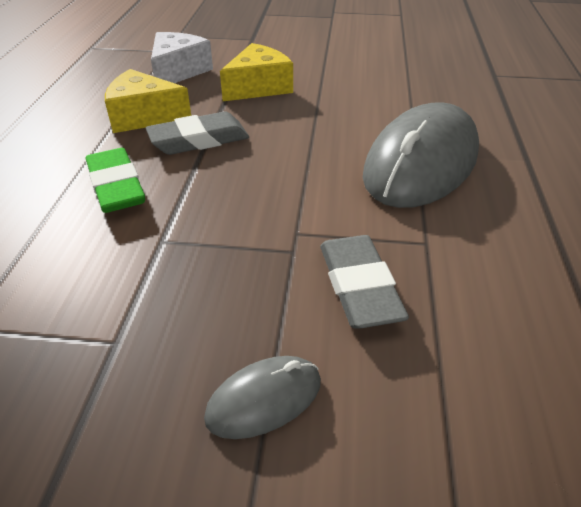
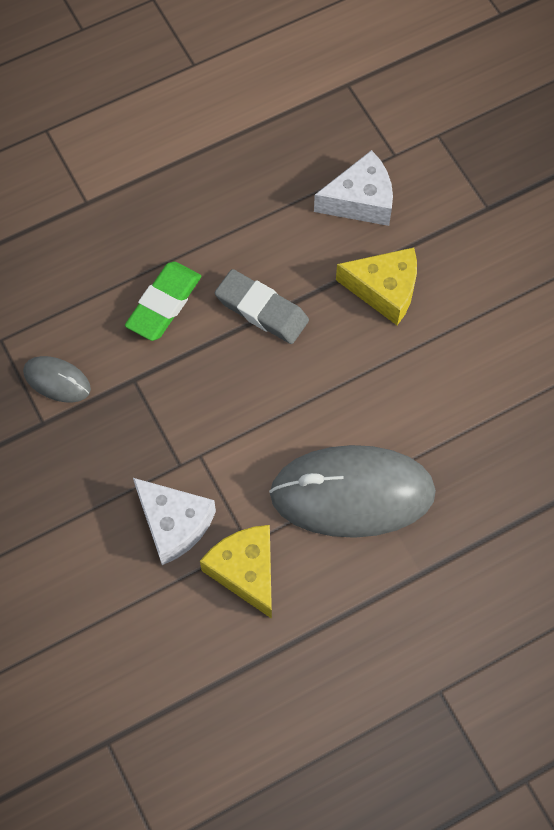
camera: 55 degrees right, 25 degrees up
(144, 116) = (264, 241): yellow cheese -> yellow cheese (245, 571)
(264, 399) = (58, 523): grey mouse -> grey mouse (57, 380)
(359, 287) = (174, 524): grey eraser -> white cheese

